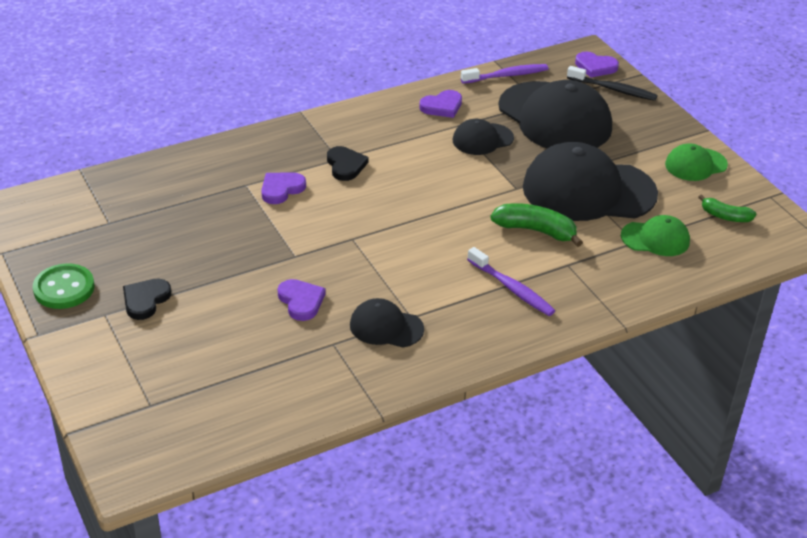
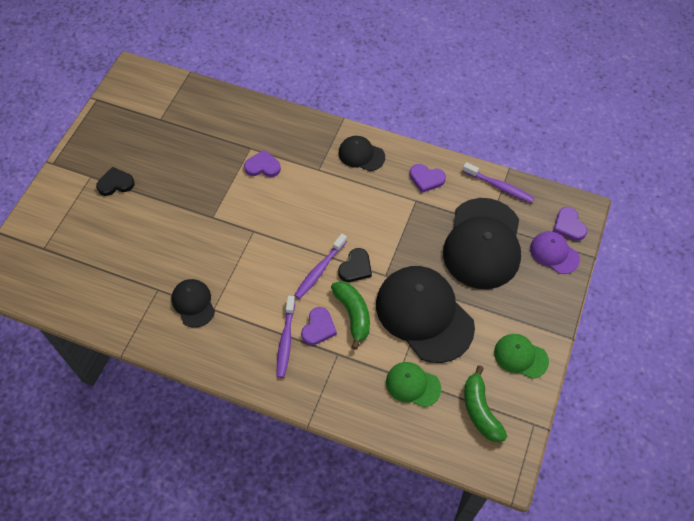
camera: 50 degrees right, 20 degrees up
(64, 288) = (93, 145): green button -> none
(301, 301) = (177, 249): purple heart -> purple heart (318, 328)
(345, 165) = (315, 178): black heart -> black heart (355, 267)
(458, 223) = (319, 270): none -> purple toothbrush
(482, 139) = (415, 223): black cap -> black cap (361, 155)
(613, 89) = (554, 253): black toothbrush -> purple cap
(655, 239) = (413, 385): green cap -> green cap turned 150 degrees clockwise
(725, 216) = (480, 410): green banana -> green banana, size x1.58

